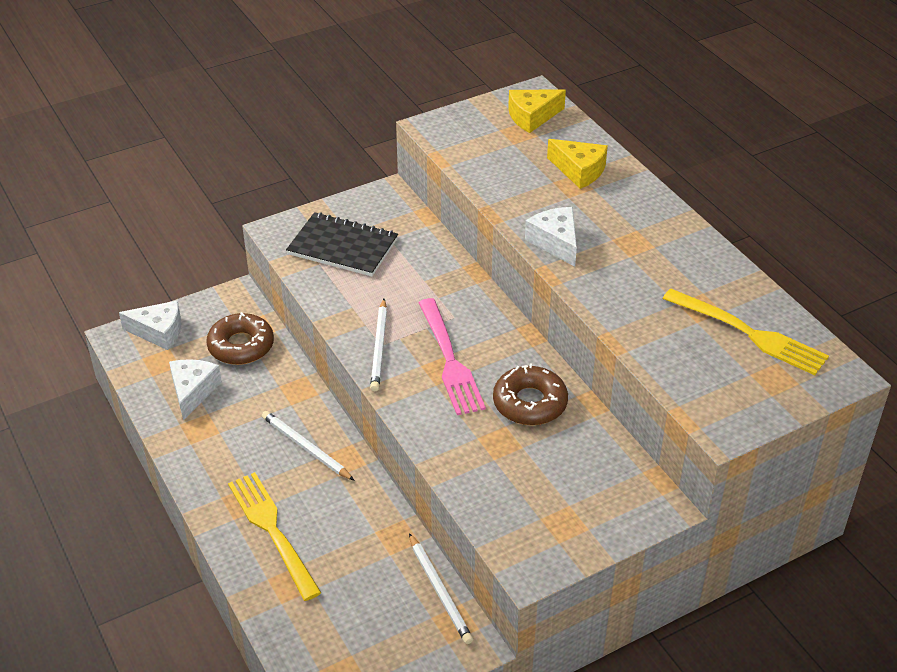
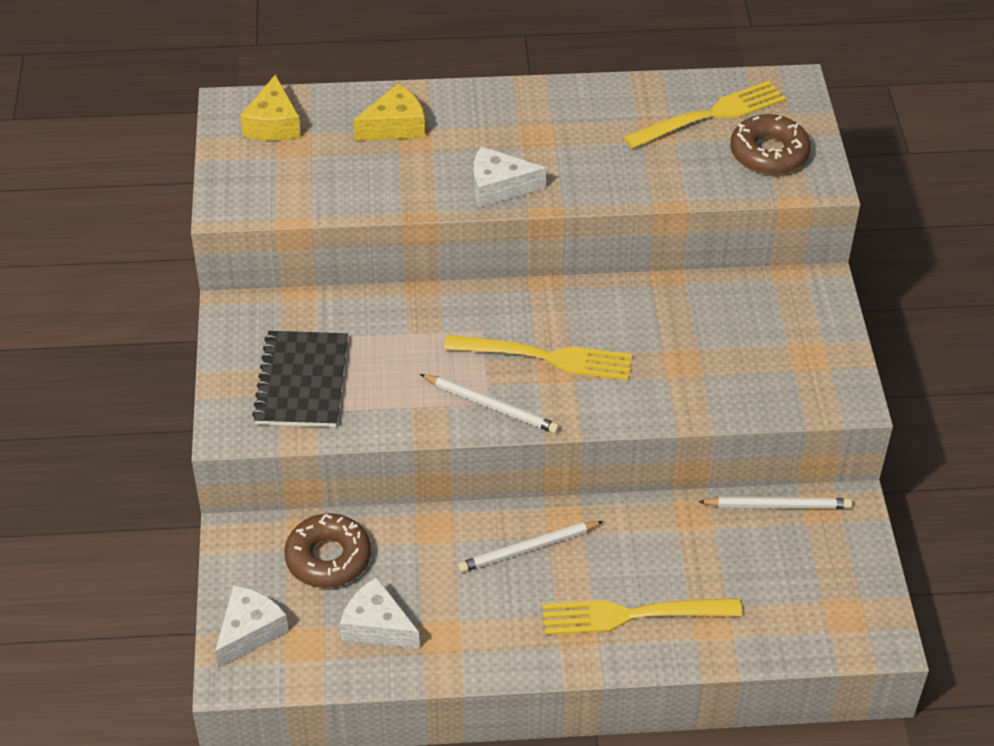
camera: 65 degrees left, 5 degrees up
(342, 247) = (302, 382): black notebook -> black notebook turned 45 degrees counterclockwise
(450, 360) = (545, 357): pink fork -> yellow fork
(530, 403) = (642, 320): brown donut -> brown donut (769, 153)

